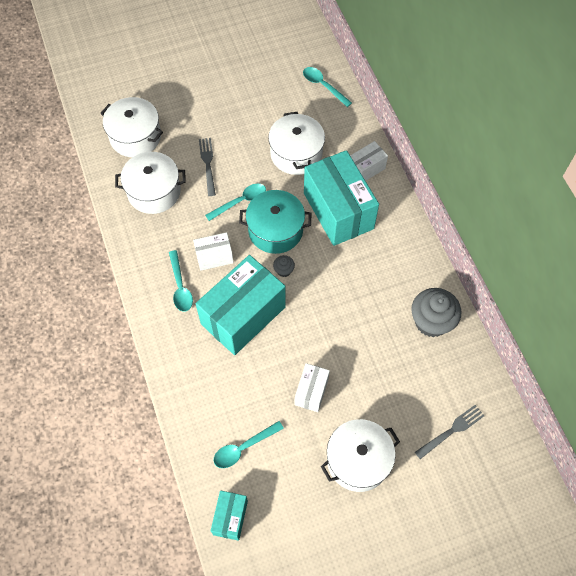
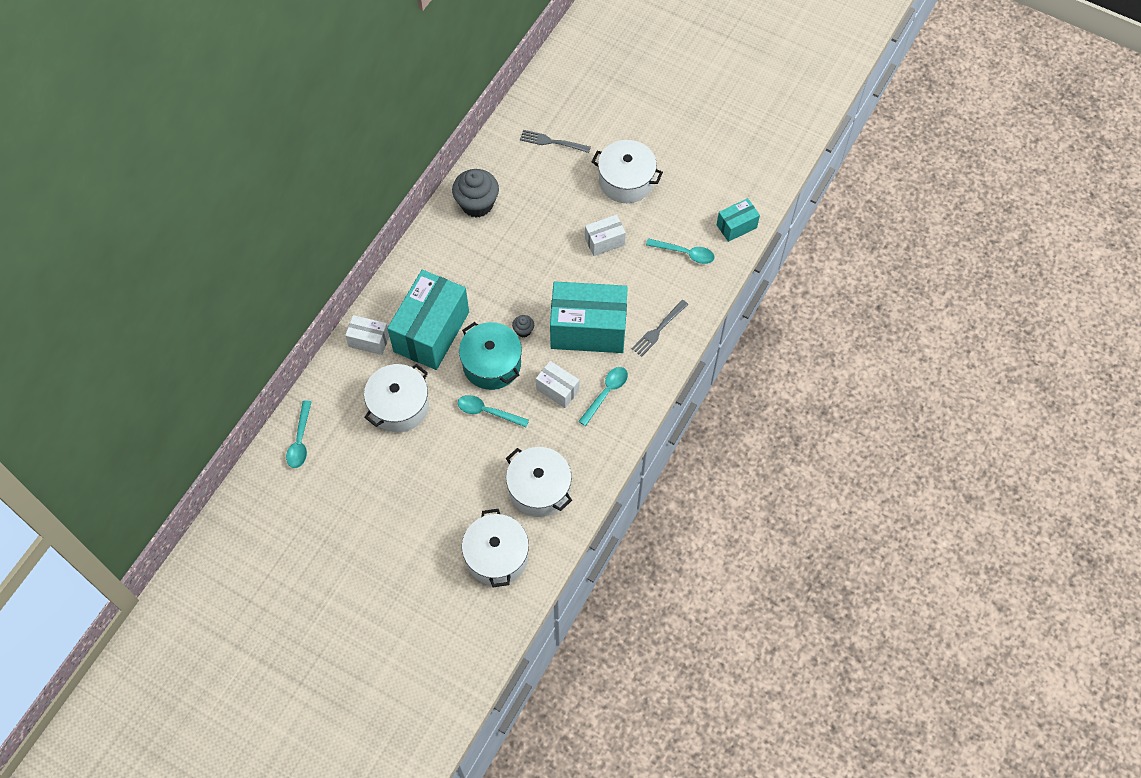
camera: 130 degrees left, 0 degrees up
(208, 164) = (472, 469): grey fork -> grey fork (658, 329)

